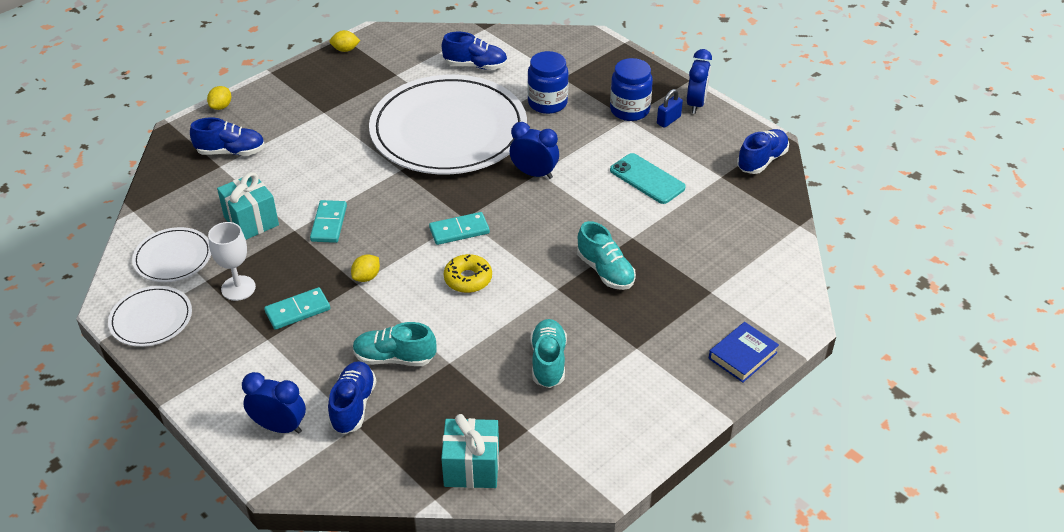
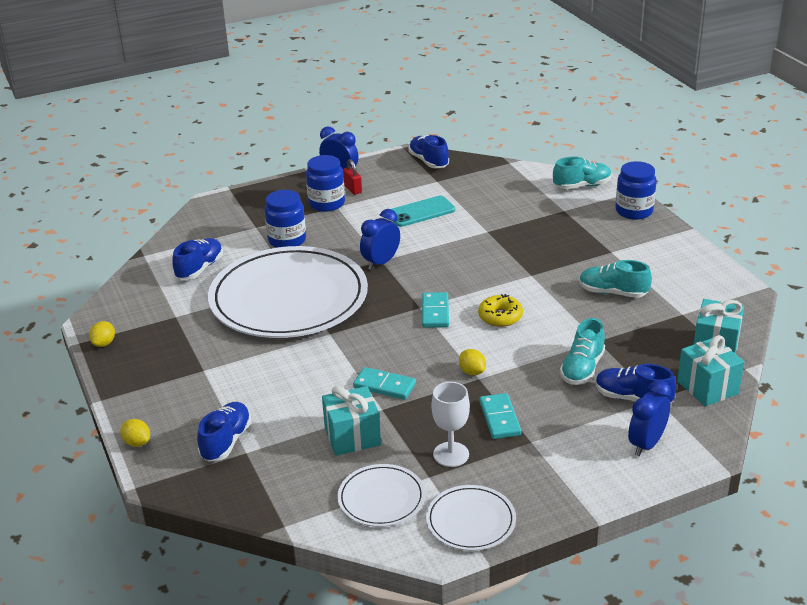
camera: 70 degrees left, 10 degrees down
(388, 468) = (707, 387): none -> turquoise gift
(605, 271) = (521, 250): turquoise shoe -> turquoise shoe (582, 186)
(668, 120) = (352, 189): blue padlock -> red padlock
(742, 355) = (634, 211): blue book -> blue jar

